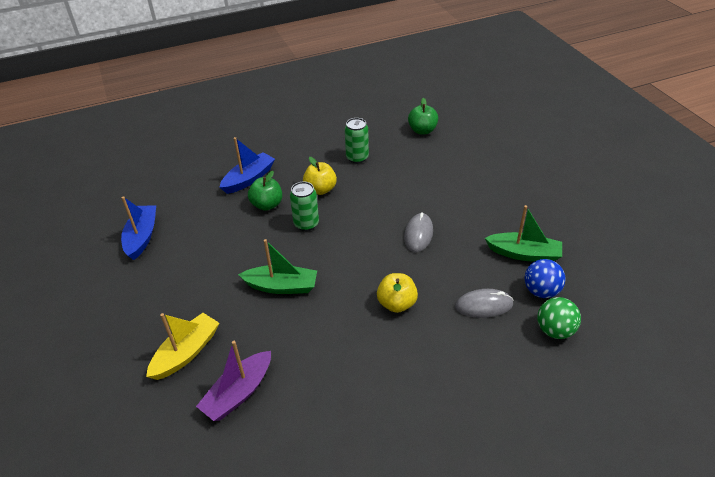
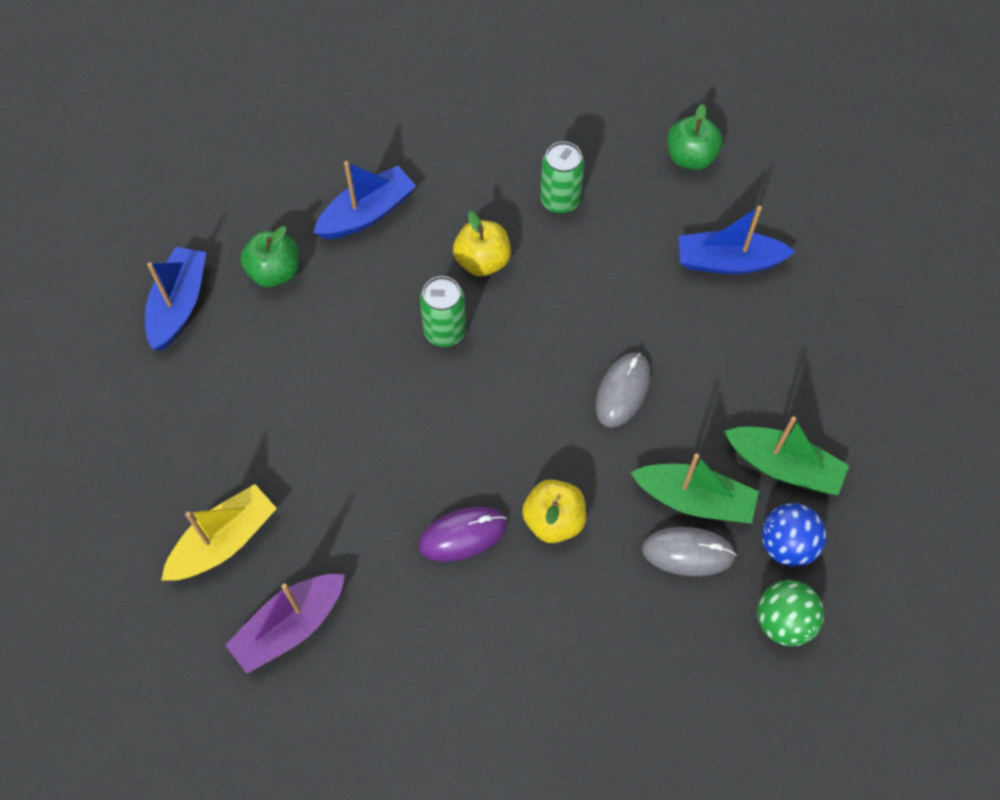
camera: 10 degrees right, 20 degrees up
(267, 205) = (388, 277): green apple -> green apple (275, 272)
(281, 286) = (383, 450): green boat -> green boat (694, 500)
(342, 321) = (463, 535): none -> purple mouse
(458, 169) = (728, 262): none -> blue boat

